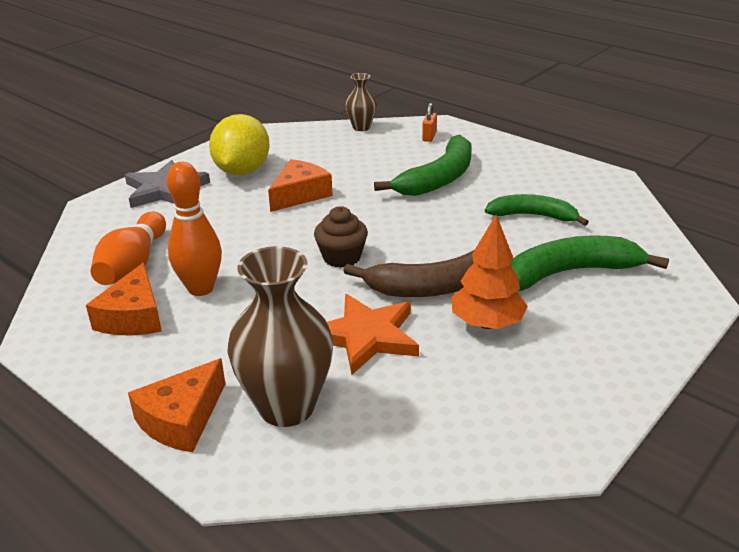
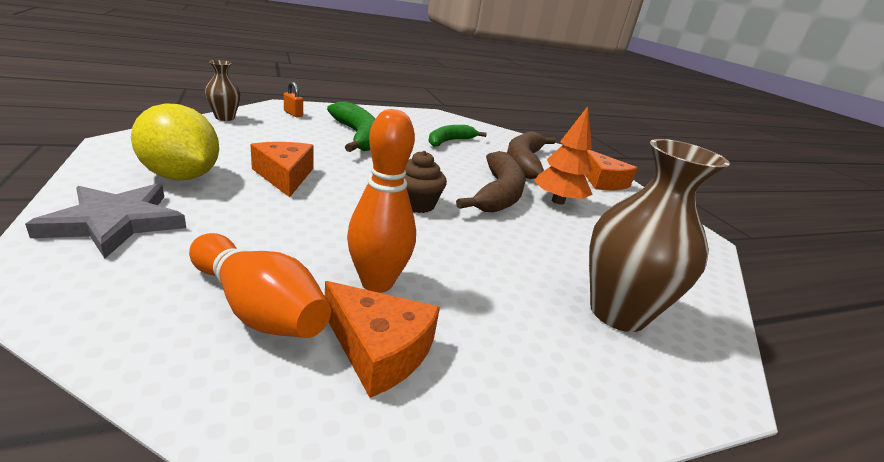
camera: 65 degrees left, 5 degrees down
(182, 419) = (612, 384): orange cheese -> orange cheese (602, 181)
(366, 336) = (540, 241): orange star -> none
(570, 273) = (524, 162): green banana -> brown banana

